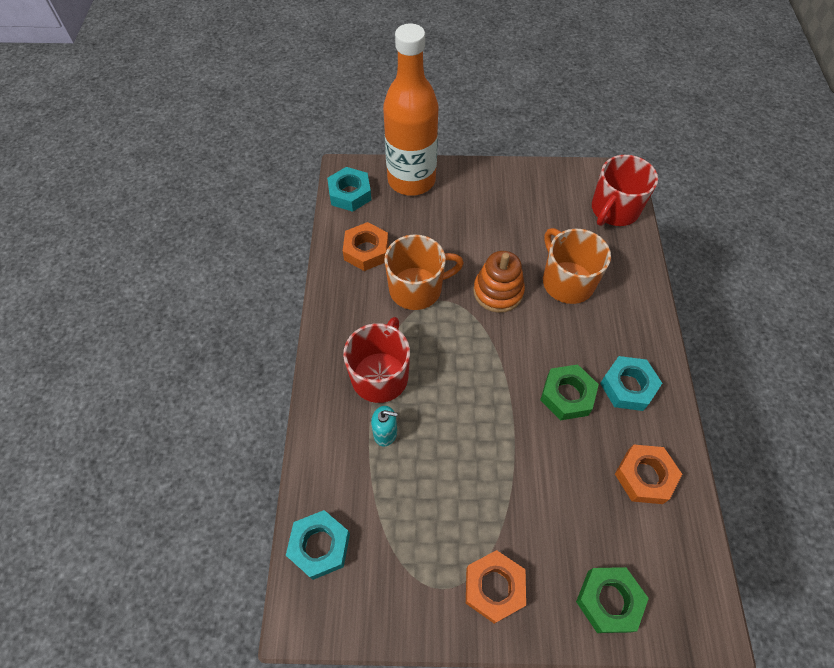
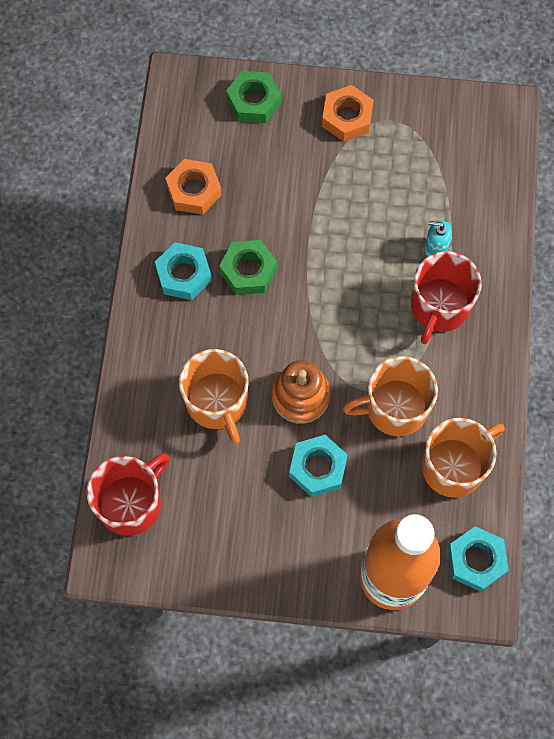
camera: 175 degrees left, 10 degrees up
(320, 546) = (495, 158): turquoise nut -> turquoise nut (317, 468)
(366, 251) = (454, 466): orange nut -> orange mug

